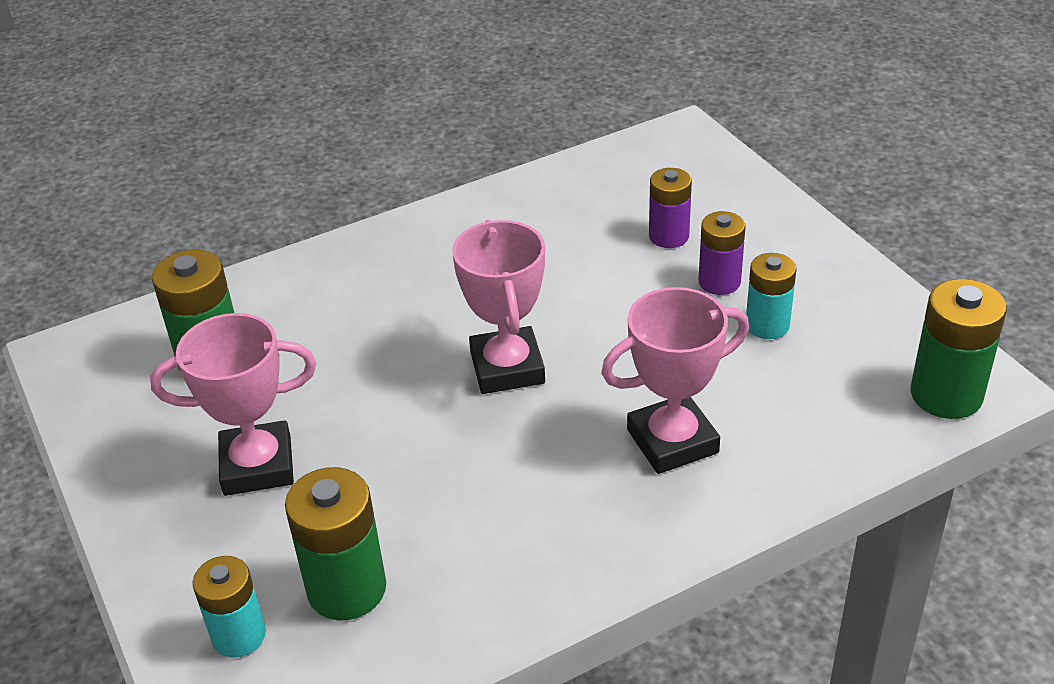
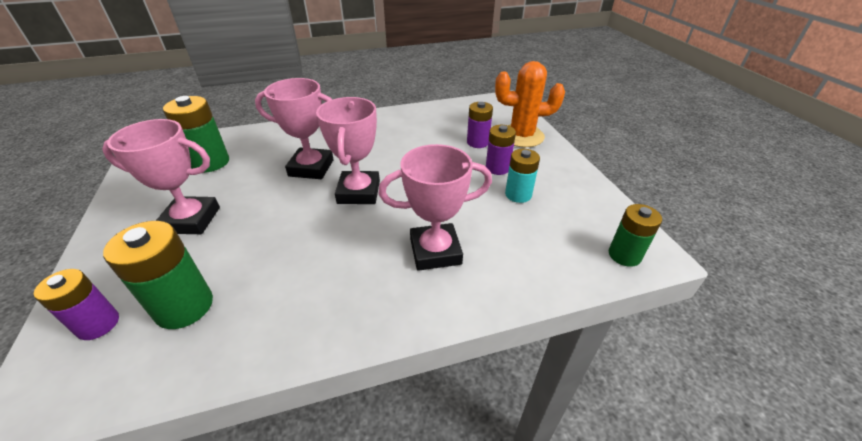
camera: 10 degrees right, 0 degrees up
(239, 635) = (98, 324): turquoise battery -> purple battery
(400, 338) = (311, 168): none -> pink trophy
(741, 210) = (521, 136): none -> orange cactus
(946, 395) = (624, 255): green battery -> green battery, size x0.66

